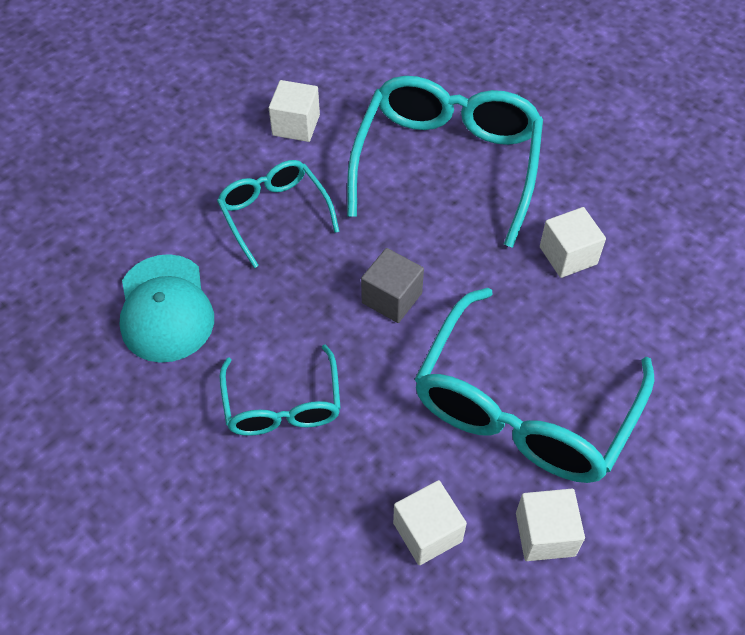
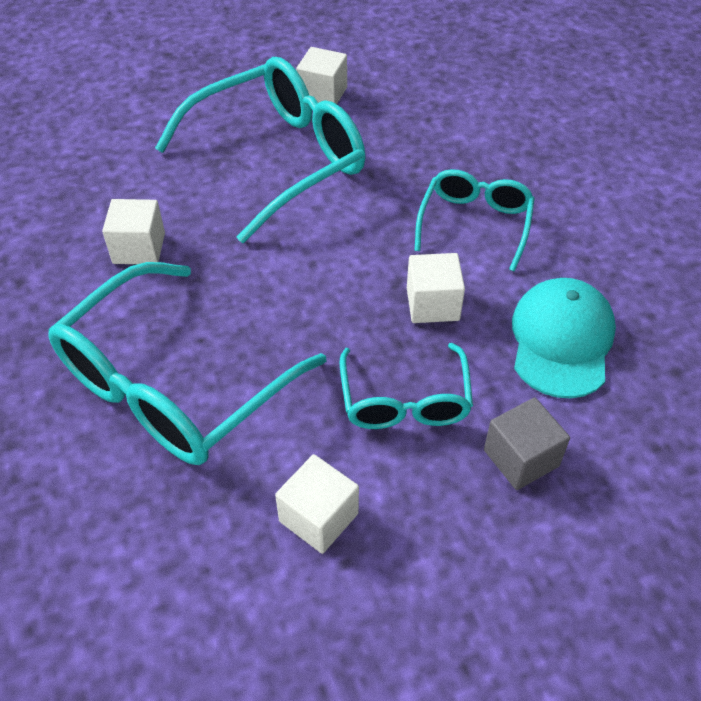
camera: 155 degrees left, 5 degrees down
(392, 298) = (330, 271): grey cube -> grey cube (521, 458)
(427, 532) = (402, 119): white cube -> white cube (432, 304)

